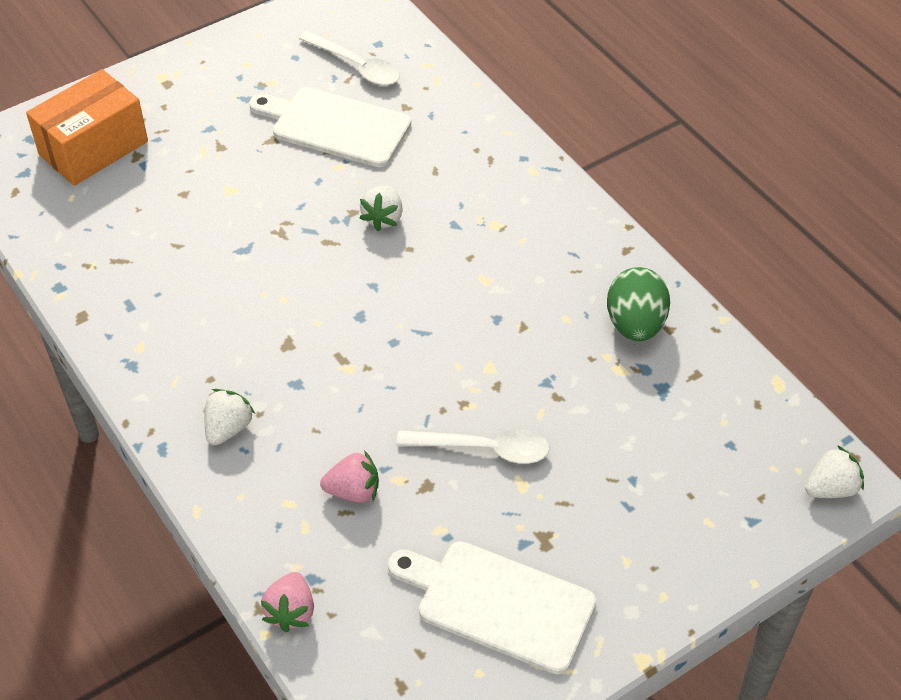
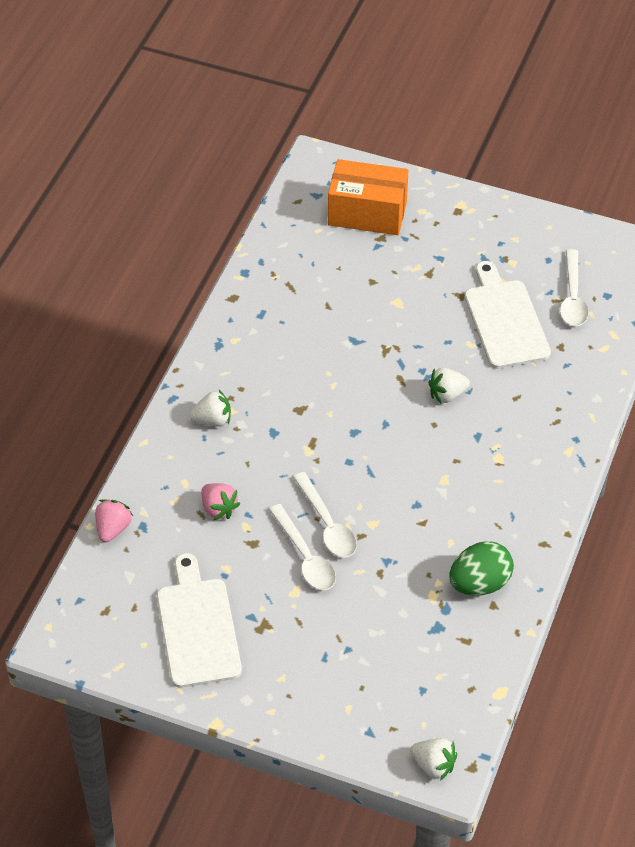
camera: 55 degrees right, 0 degrees up
(291, 611) = (113, 529): pink strawberry -> pink strawberry turned 135 degrees clockwise
(458, 406) = (327, 524): none -> white spoon

